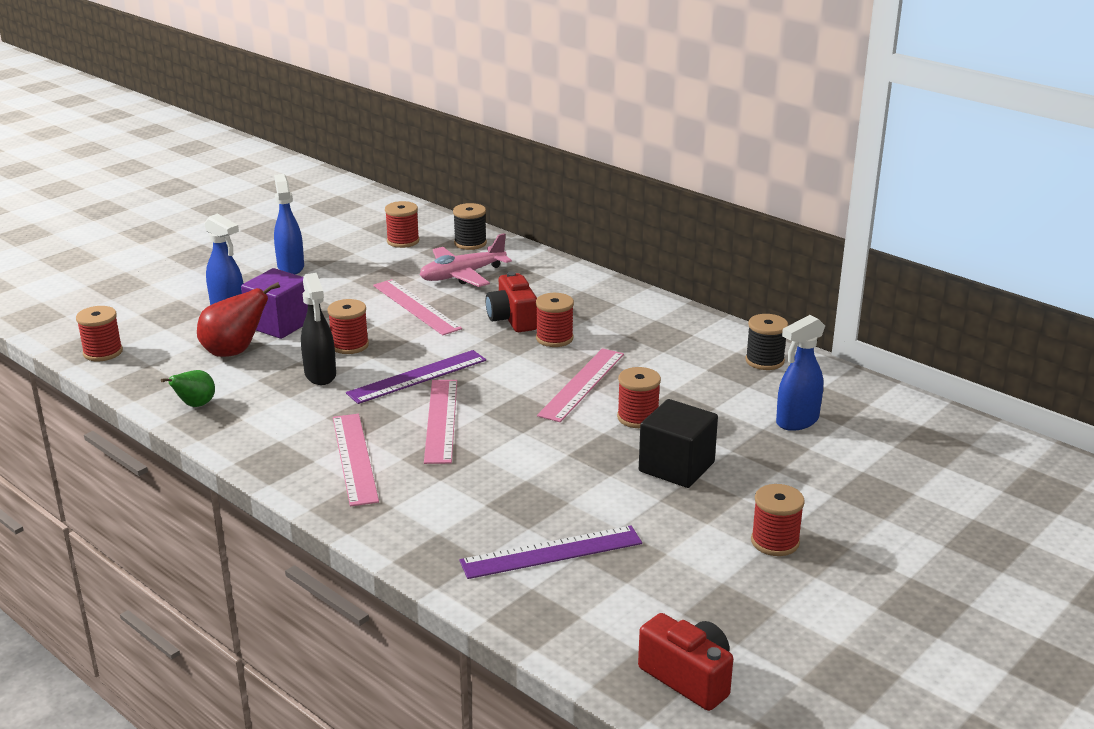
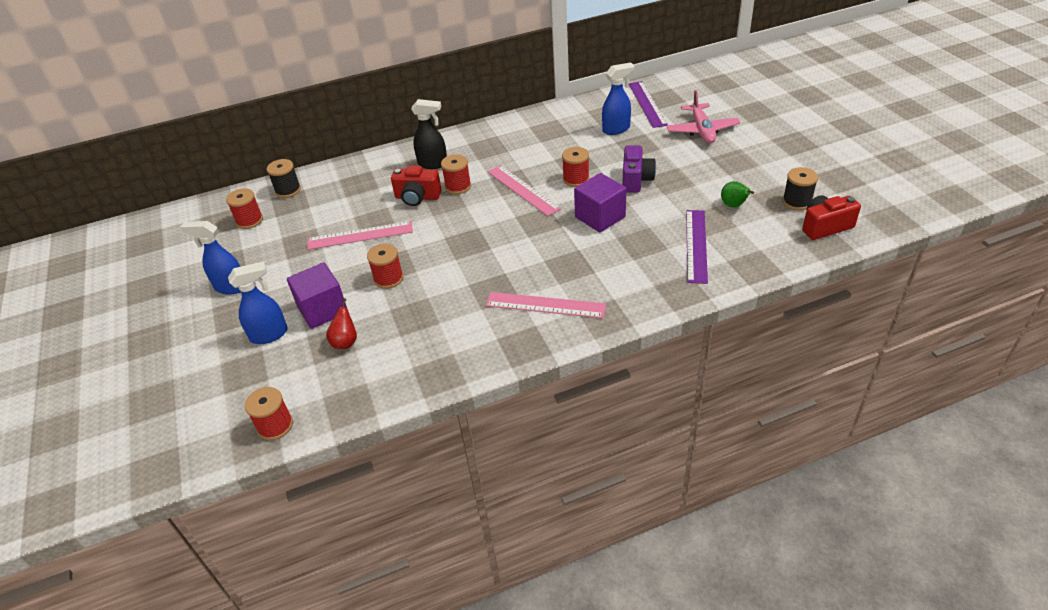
camera: 60 degrees left, 15 degrees up
(195, 405) = (412, 377): green pear -> green pear (734, 205)
(234, 352) = (345, 342): red pear -> red pear, size x0.62
(320, 375) = (420, 301): black spray bottle -> black spray bottle (433, 164)
(417, 376) = (460, 255): purple ruler -> purple ruler (647, 104)
(441, 420) = (524, 256): pink ruler -> none
(462, 275) = (333, 204): pink plane -> pink plane (702, 130)
(563, 456) = (600, 217): none -> purple cube
(676, 467) = (636, 180): black cube -> purple camera
(764, 361) = (547, 121): black spool -> black spool (797, 202)
(775, 542) = (723, 168): red spool -> none
(796, 421) = (616, 129): blue spray bottle -> blue spray bottle turned 105 degrees counterclockwise

